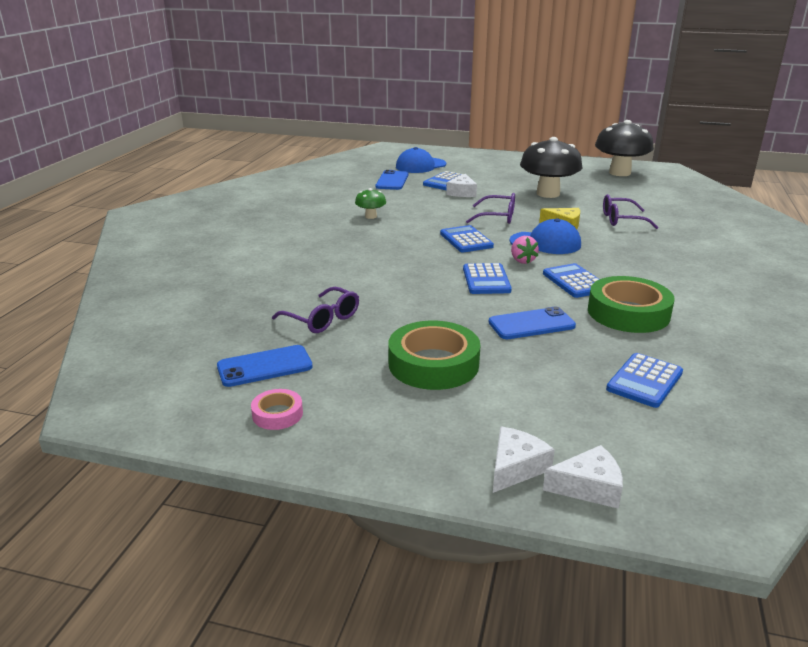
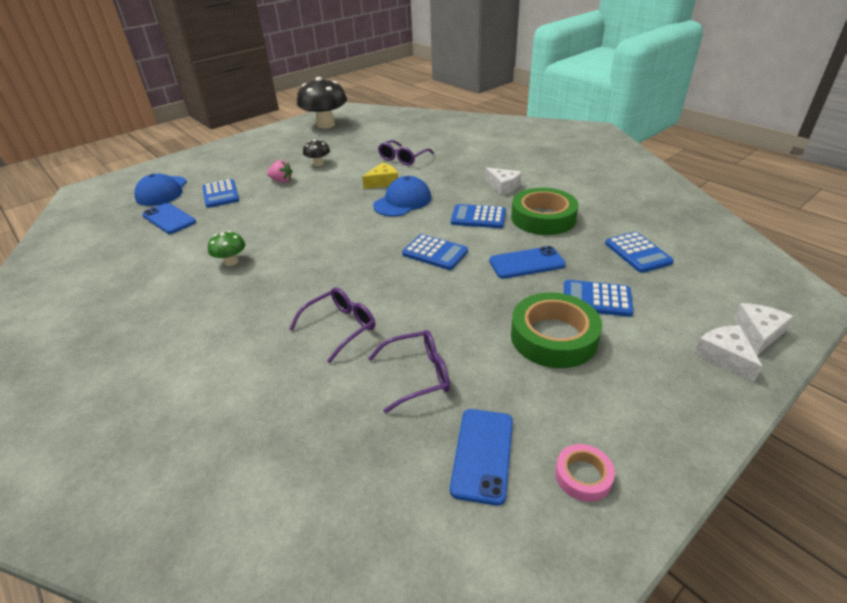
camera: 55 degrees left, 10 degrees up
(462, 192) = (256, 196): white cheese -> white cheese (503, 186)
(466, 240) = (352, 232): blue calculator -> blue calculator (596, 299)
(497, 217) = (328, 201): purple glasses -> purple glasses (340, 327)
(522, 260) = (420, 223): pink strawberry -> pink strawberry (281, 181)
(531, 324) = (526, 263): blue phone -> blue phone turned 60 degrees clockwise
(548, 194) = (318, 164): black mushroom -> black mushroom, size x0.48

